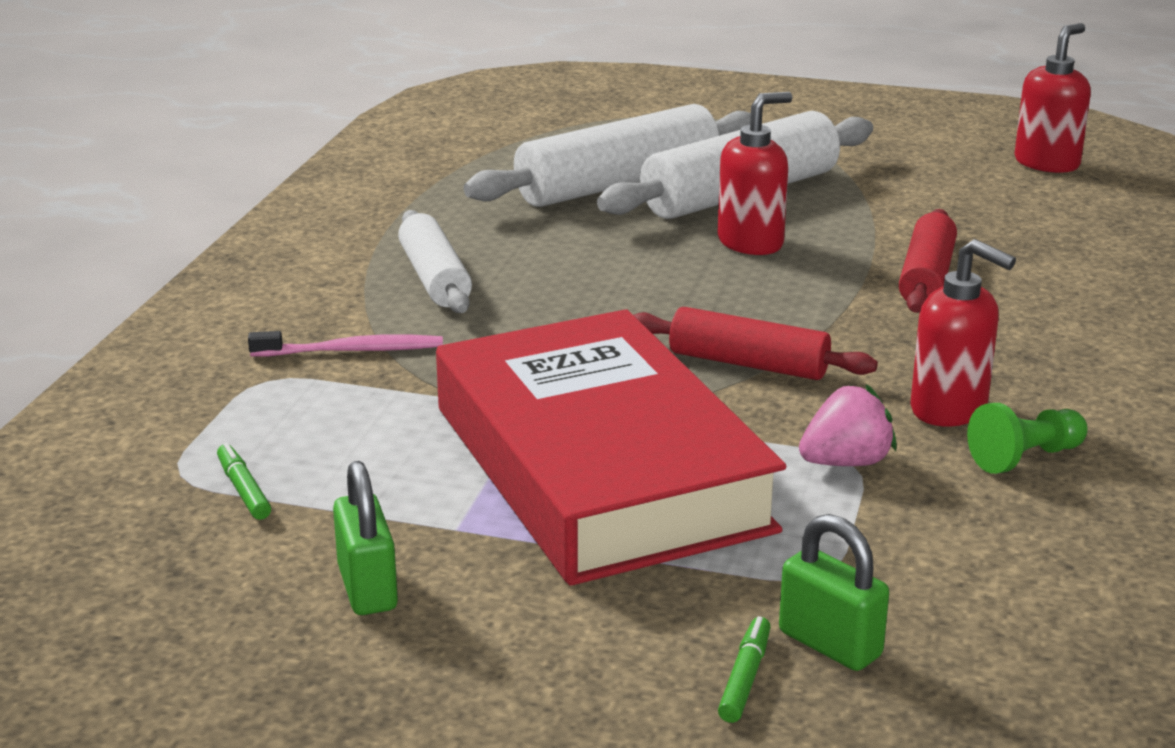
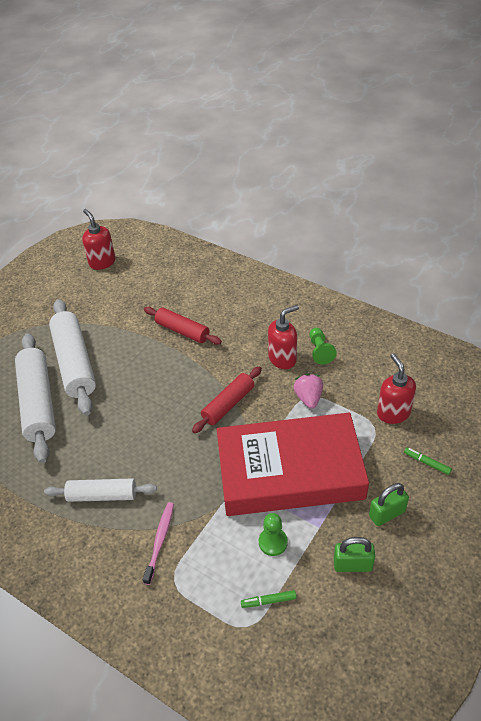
camera: 70 degrees left, 20 degrees up
(393, 474) = (273, 542): none -> green pawn
(751, 243) = (125, 373): red soap dispenser -> red soap dispenser (393, 413)
(830, 644) = (413, 436): green padlock -> green padlock (387, 514)

